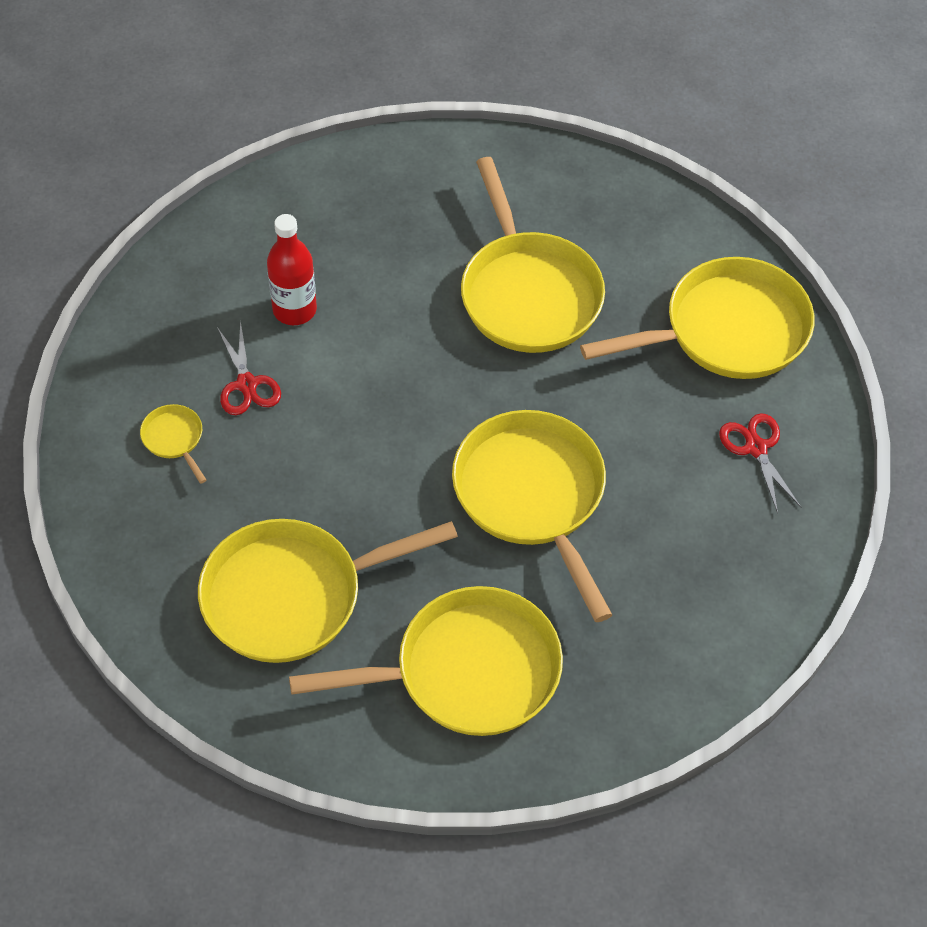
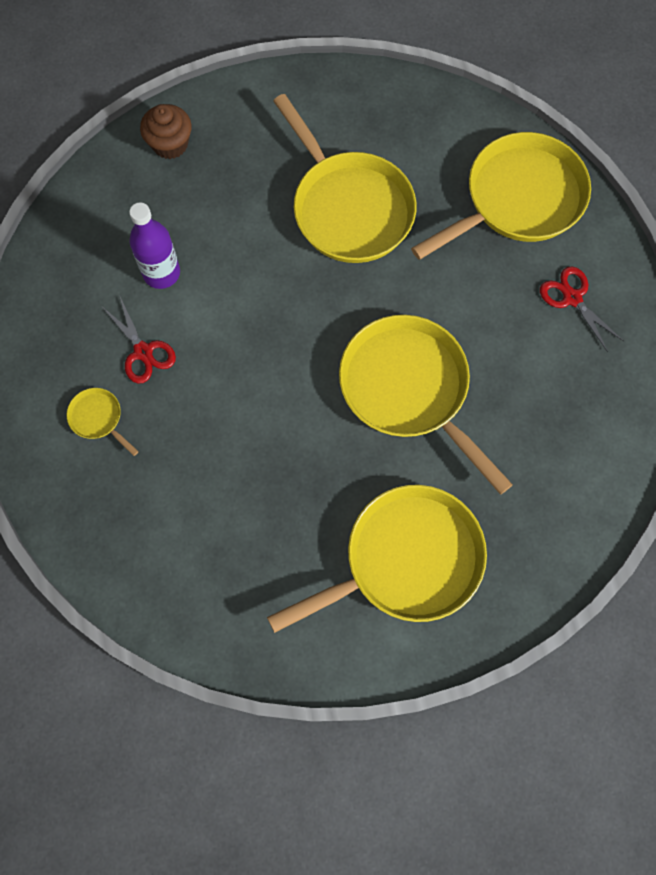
camera: 15 degrees left, 15 degrees up
(292, 595) = (242, 533): yellow pan -> none
(294, 310) = (161, 273): red bottle -> purple bottle
(349, 182) = (170, 144): none -> brown cupcake

